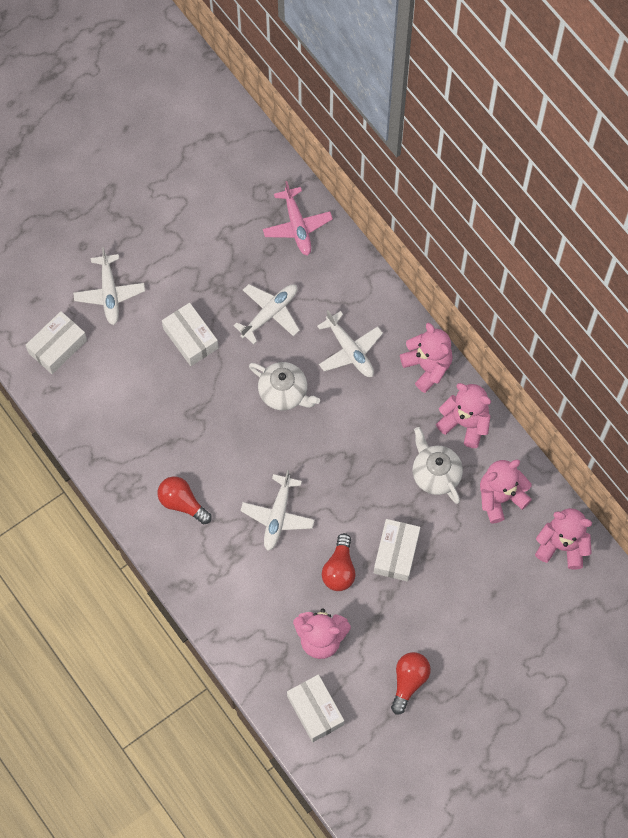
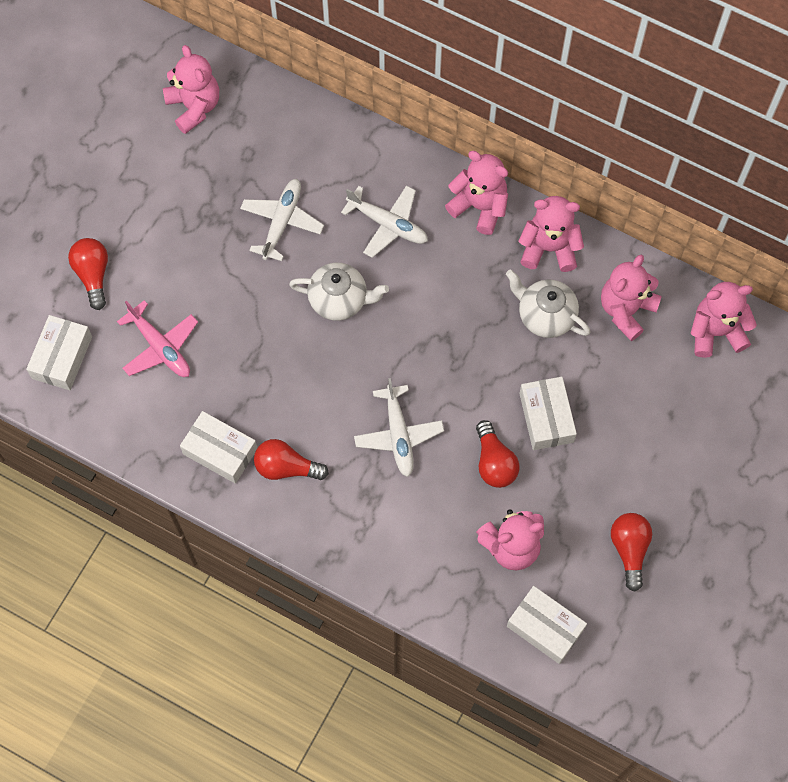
camera: 25 degrees left, 0 degrees up
(110, 293) = (93, 275): white plane -> red light bulb
(190, 338) = (207, 285): white box -> white box (220, 451)
(247, 194) = (194, 107): none -> pink teddy bear
(297, 226) = (265, 117): pink plane -> pink plane (160, 347)

